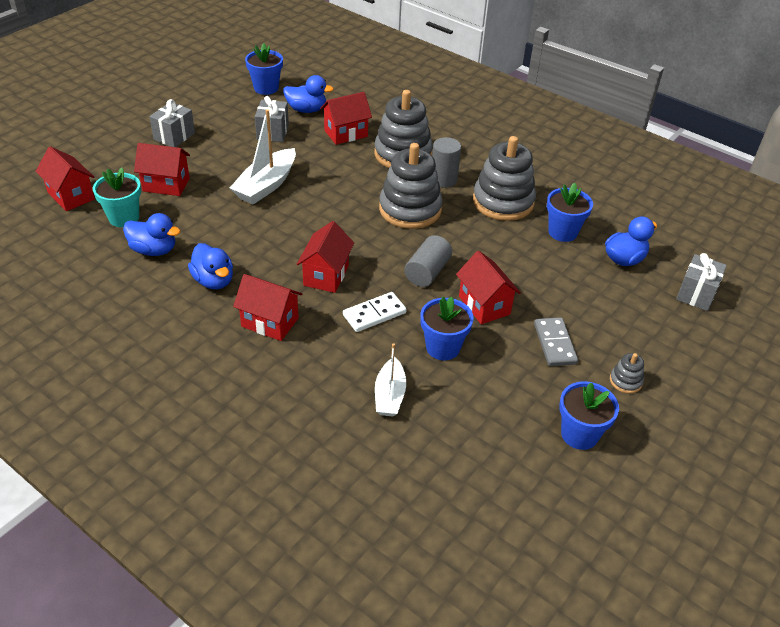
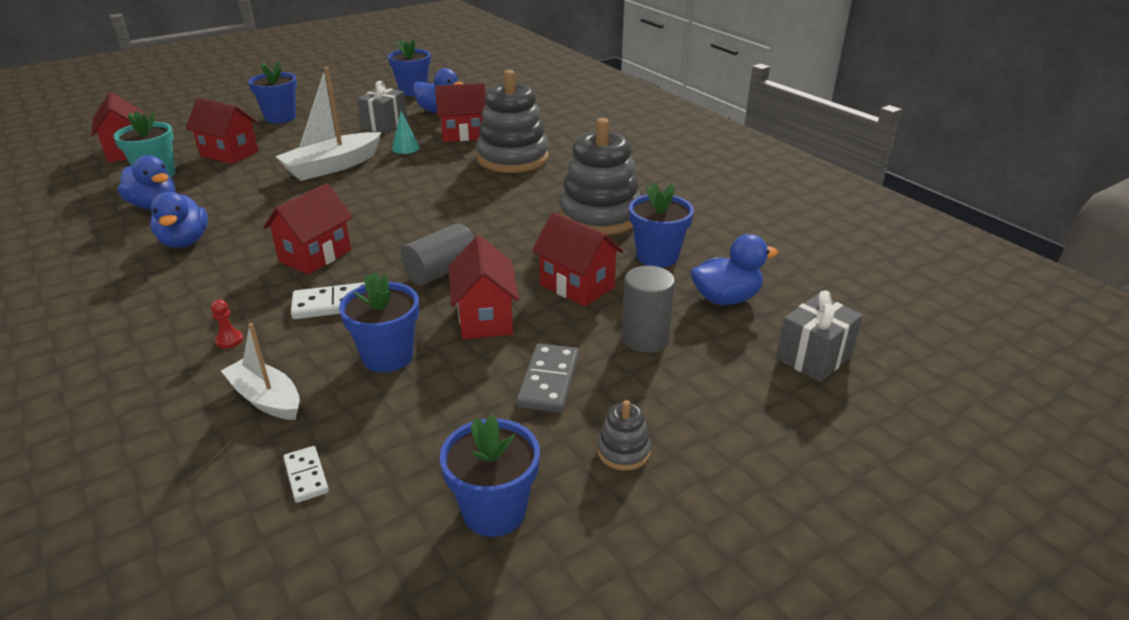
camera: 20 degrees right, 10 degrees down
(174, 136) = (280, 118): grey gift -> blue flower pot
(270, 322) = (202, 291): red house -> red house (577, 286)
(310, 156) = (405, 148): none -> turquoise cone
(326, 357) = (229, 340): none -> red pawn
(389, 395) = (266, 399): white boat -> white boat turned 105 degrees clockwise
(410, 209) = (476, 208): grey stacking toy -> none
(443, 179) = (541, 186): grey cylinder -> grey cylinder (645, 339)
(458, 439) = (306, 476): none -> white domino

